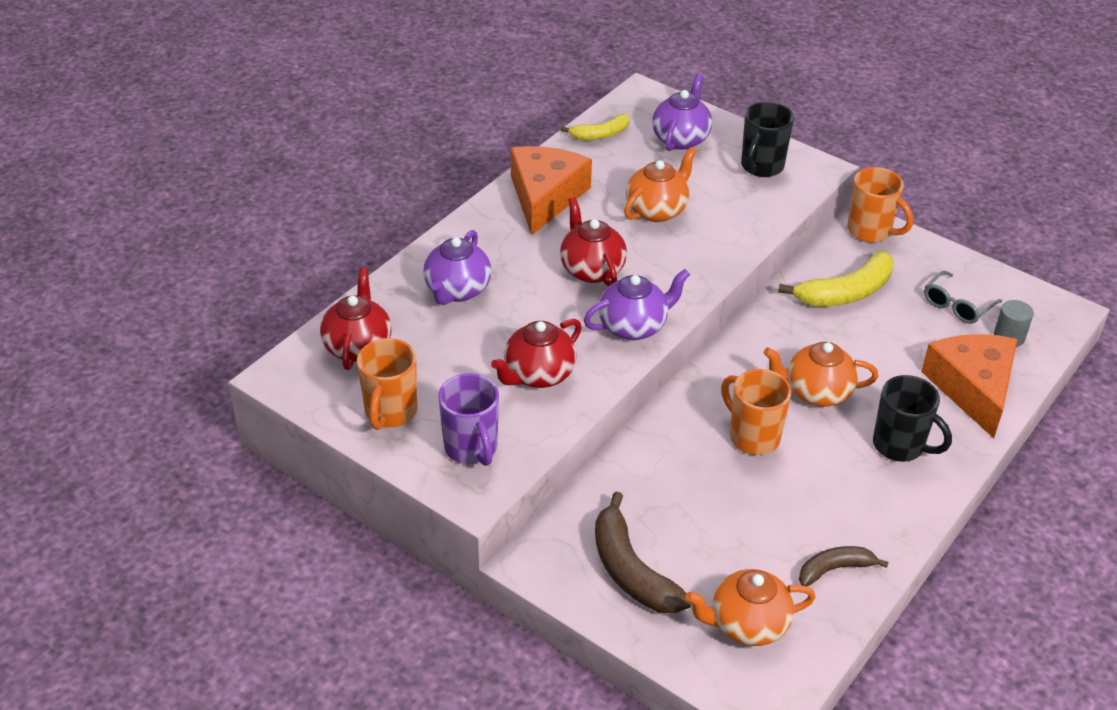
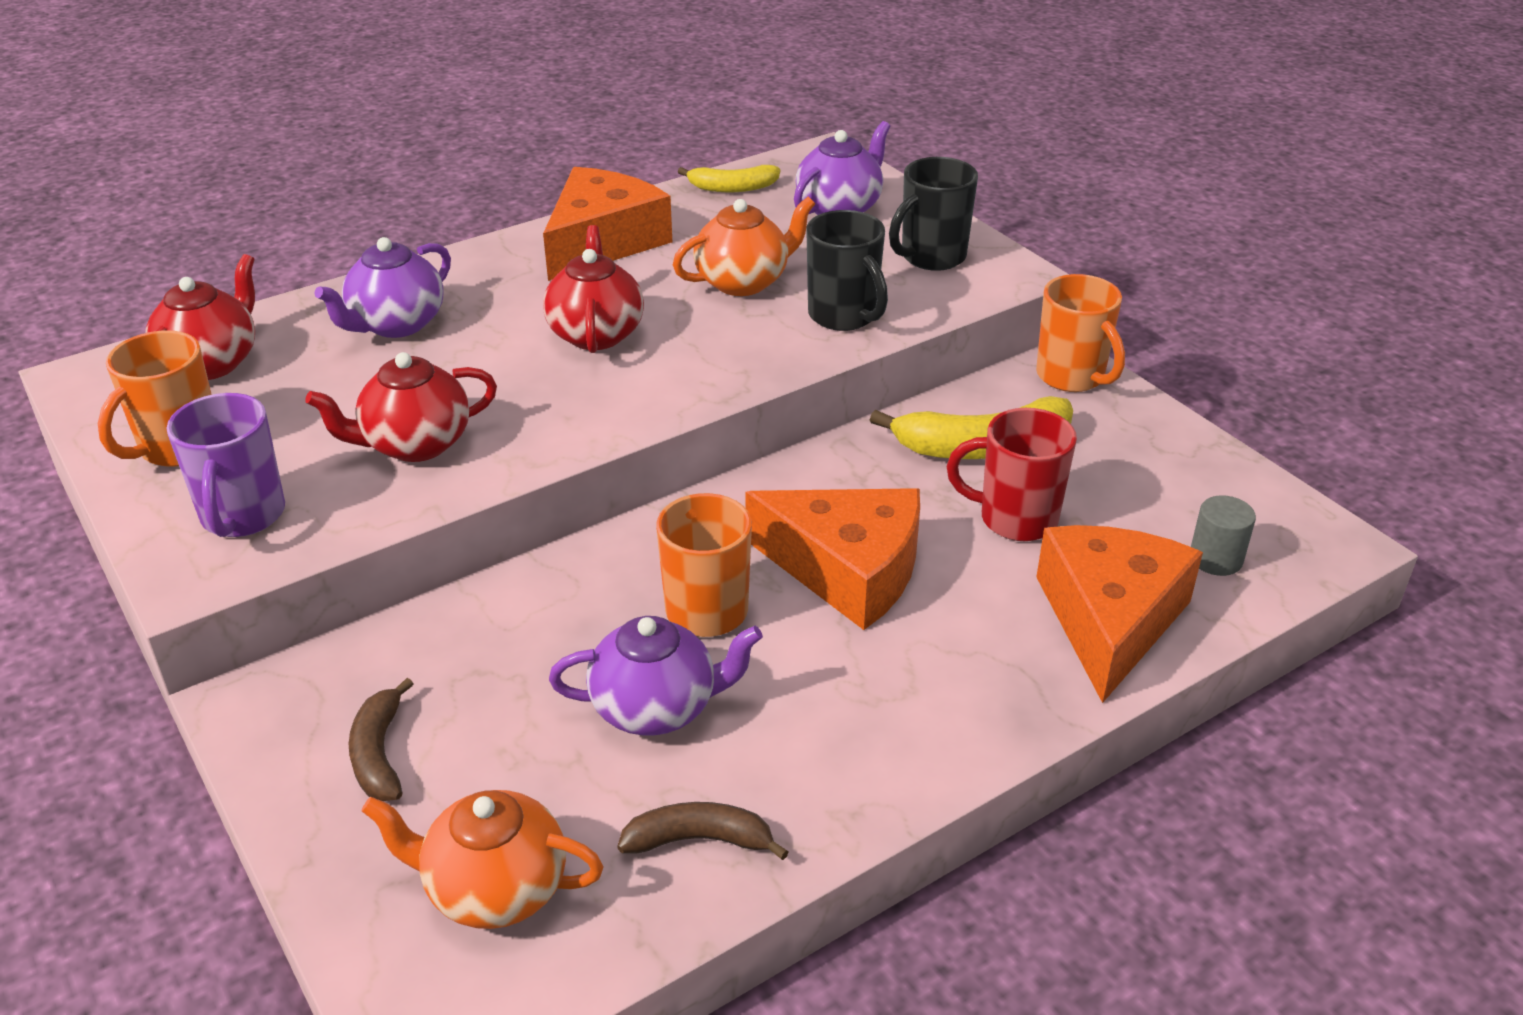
camera: 20 degrees right, 5 degrees down
(631, 570) = (380, 753): brown banana -> brown banana, size x0.60
(634, 326) = (599, 412): purple teapot -> purple teapot (656, 708)
(816, 392) = (847, 569): orange teapot -> orange cheese
(890, 337) = (1015, 519): none -> red mug
(900, 446) = (933, 677): black mug -> black mug (844, 316)
(957, 305) = (1152, 498): grey glasses -> none

